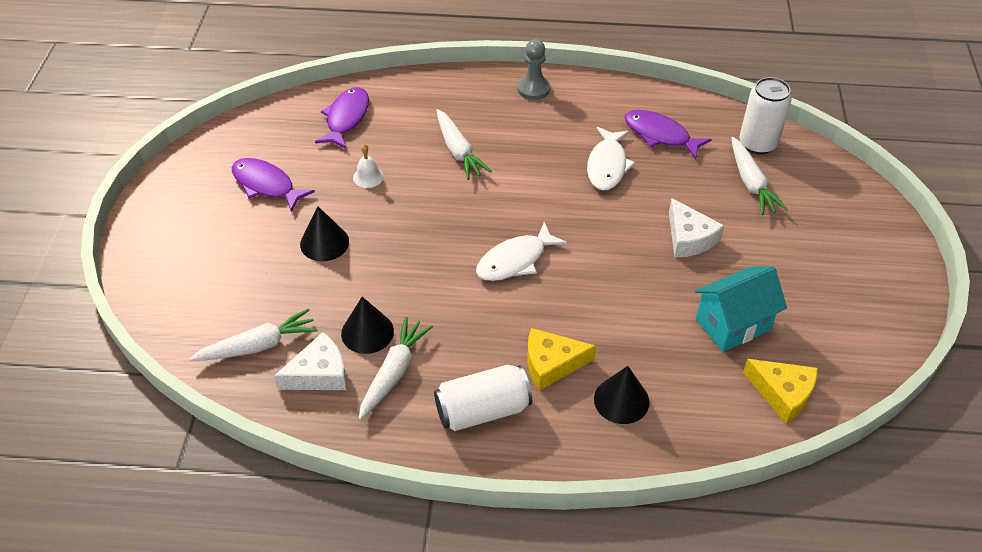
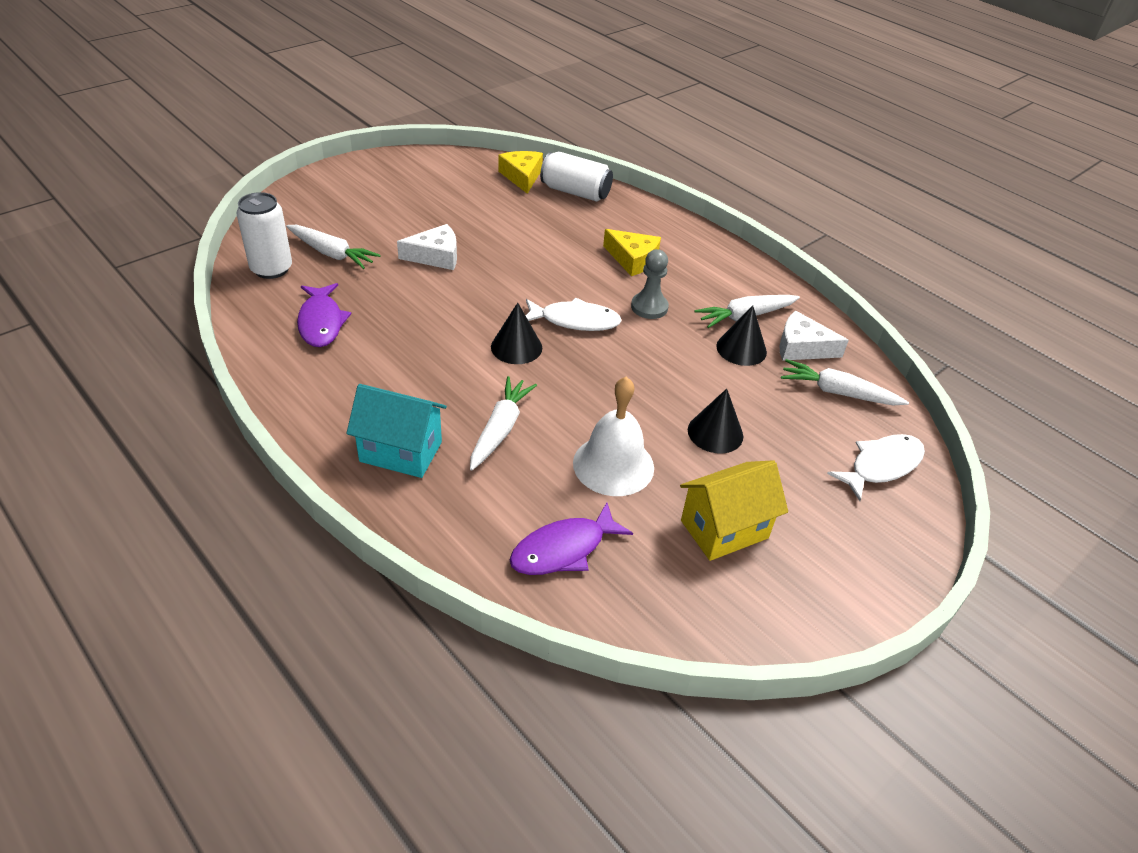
camera: 140 degrees left, 5 degrees down
(266, 185) = (724, 529): purple fish -> yellow house
(368, 177) = (613, 465): white bell -> white bell, size x2.09
(483, 410) = (706, 267): white can -> white can (575, 192)
(533, 89) = (340, 437): grey pawn -> grey pawn (649, 307)
(607, 165) = (402, 331): white fish -> white fish (881, 466)
(621, 400) = (615, 223): black cone -> black cone (516, 347)
(689, 238) = (436, 256): white cheese -> white cheese turned 60 degrees clockwise
(733, 324) = (493, 210): turquoise house -> turquoise house (401, 451)
(751, 183) = (332, 254): white carrot -> white carrot turned 90 degrees clockwise

